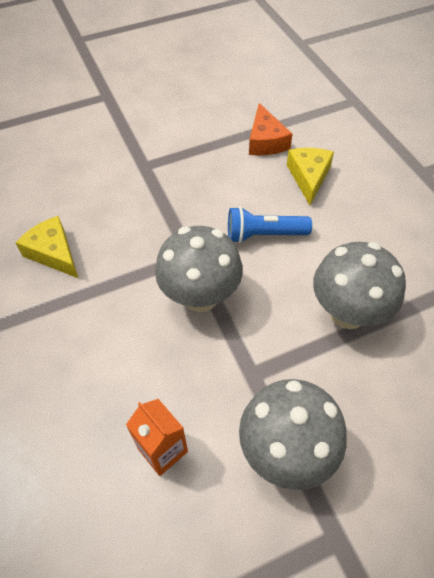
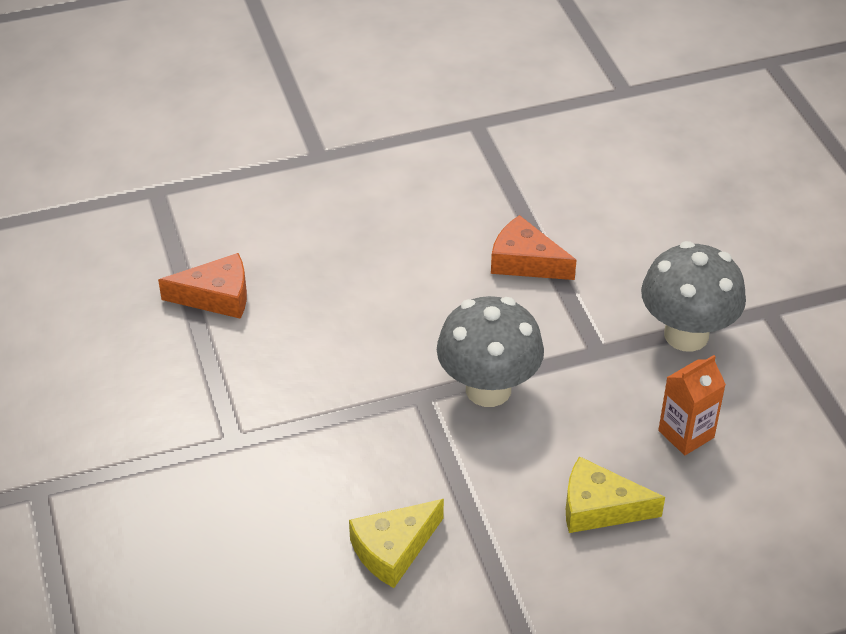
camera: 85 degrees left, 10 degrees down
(264, 235) = (398, 319): blue flashlight -> none
(308, 177) = (302, 262): yellow cheese -> yellow cheese (599, 508)
(347, 313) = (525, 262): grey mushroom -> orange cheese

